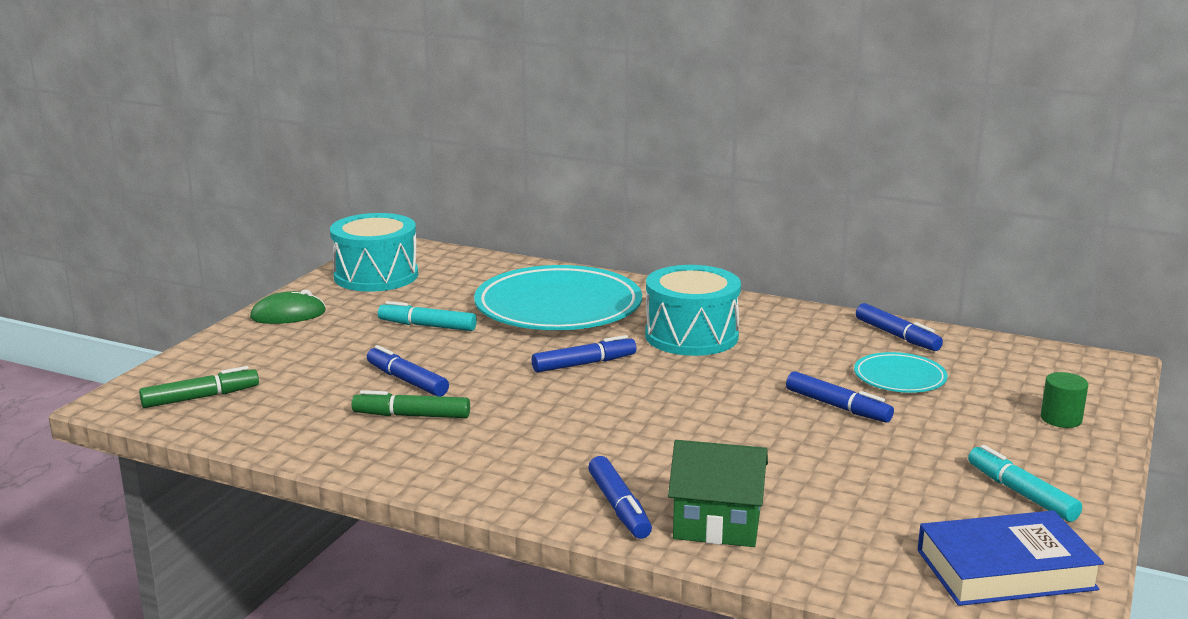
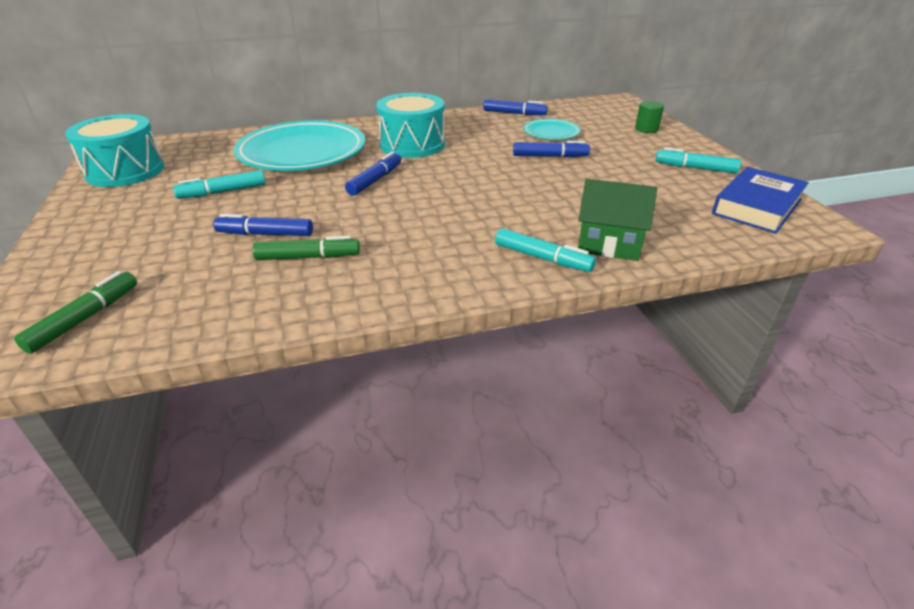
camera: 40 degrees left, 15 degrees up
(288, 315) = (82, 221): green mouse -> none
(411, 416) = (308, 257): green marker -> green marker turned 150 degrees counterclockwise
(619, 507) = (543, 258): blue marker -> turquoise marker
(717, 525) = (609, 244): green house -> green house turned 45 degrees clockwise

